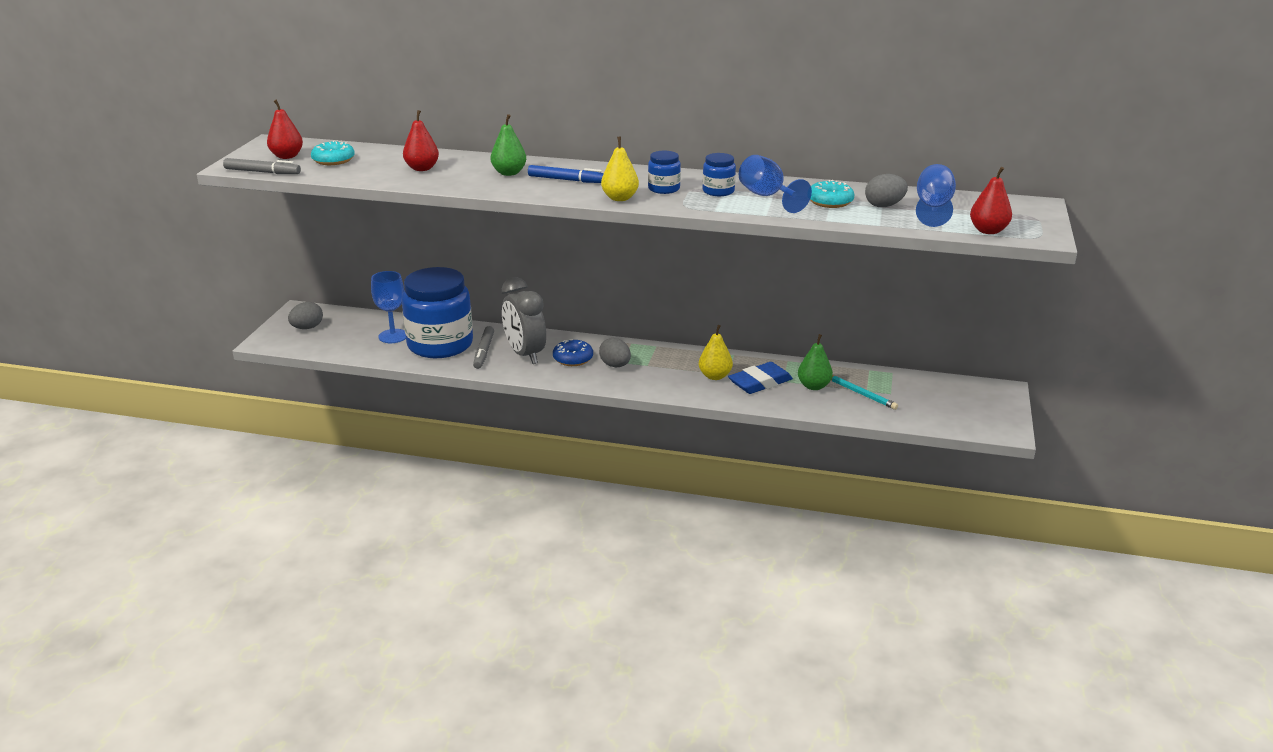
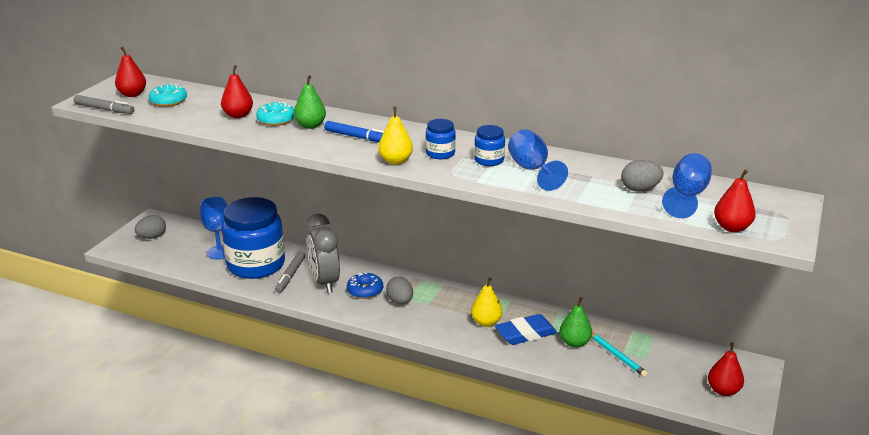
camera: 10 degrees right, 0 degrees up
(830, 202) = (589, 180): turquoise donut -> turquoise donut (276, 120)
(976, 414) = (723, 390): none -> red pear

